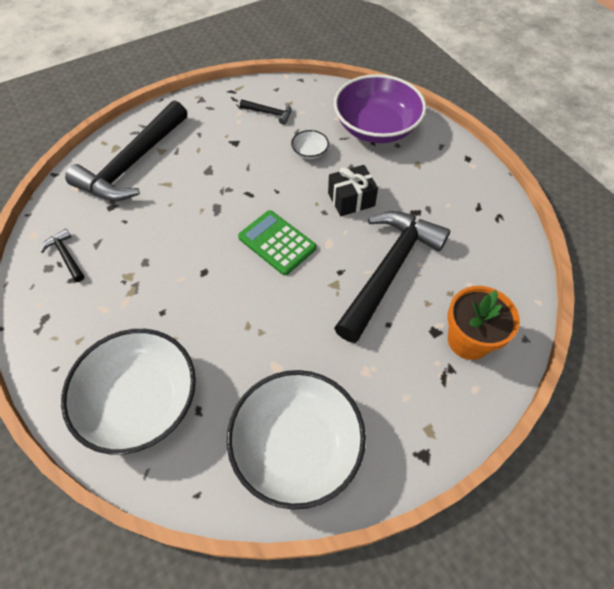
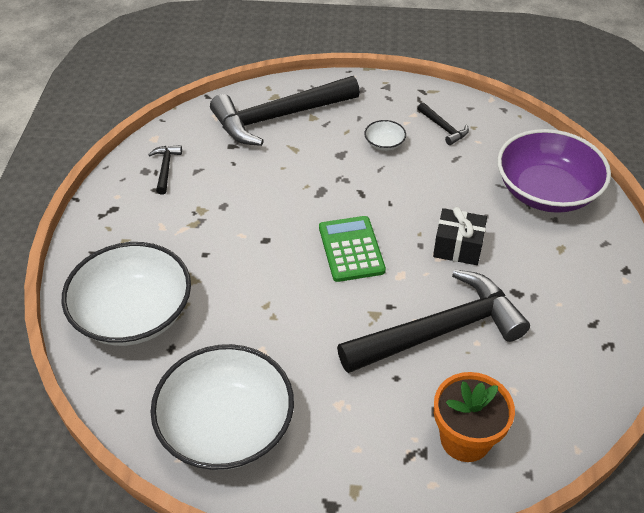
camera: 35 degrees right, 10 degrees down
(309, 152) = (453, 183): white bowl -> white bowl (384, 143)

